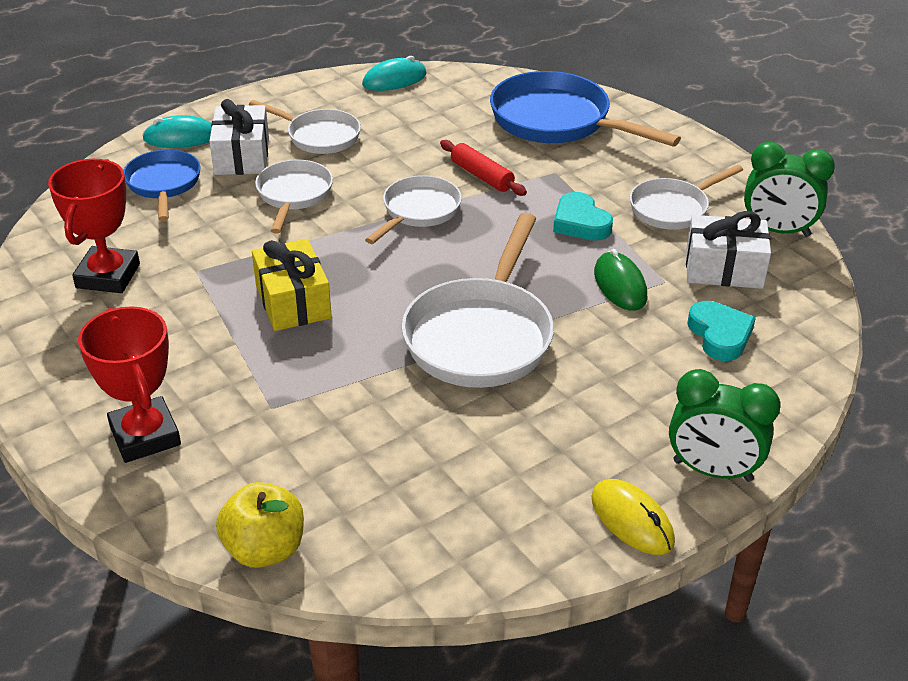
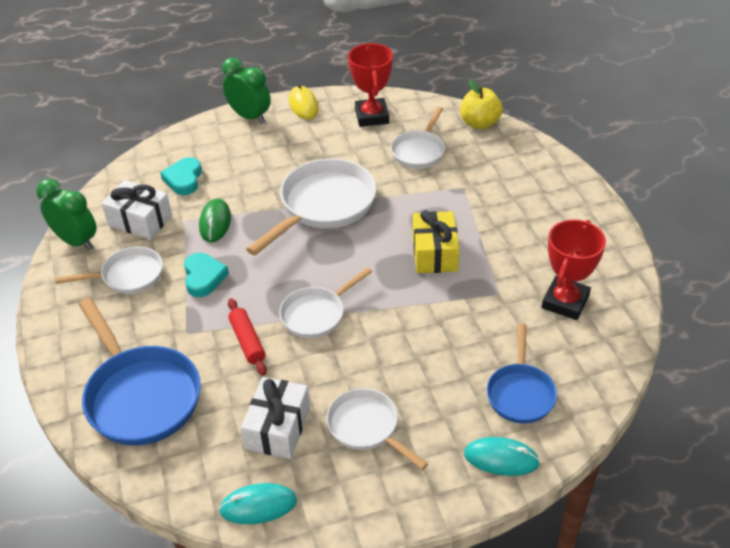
camera: 160 degrees left, 5 degrees up
(145, 436) = (537, 185): red trophy -> red trophy (372, 116)
(242, 156) = (445, 415): white gift -> white gift (278, 428)
(294, 195) = (410, 354): white pan -> white pan (419, 151)

